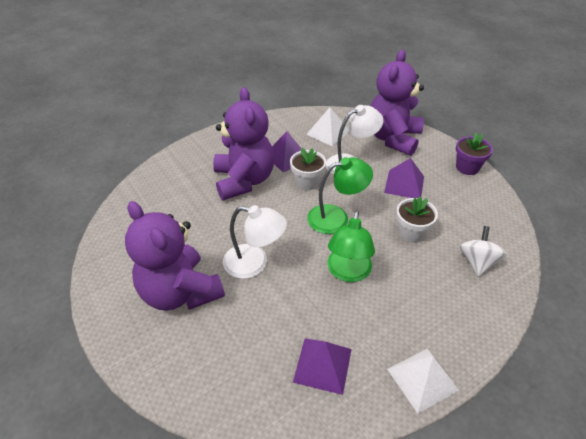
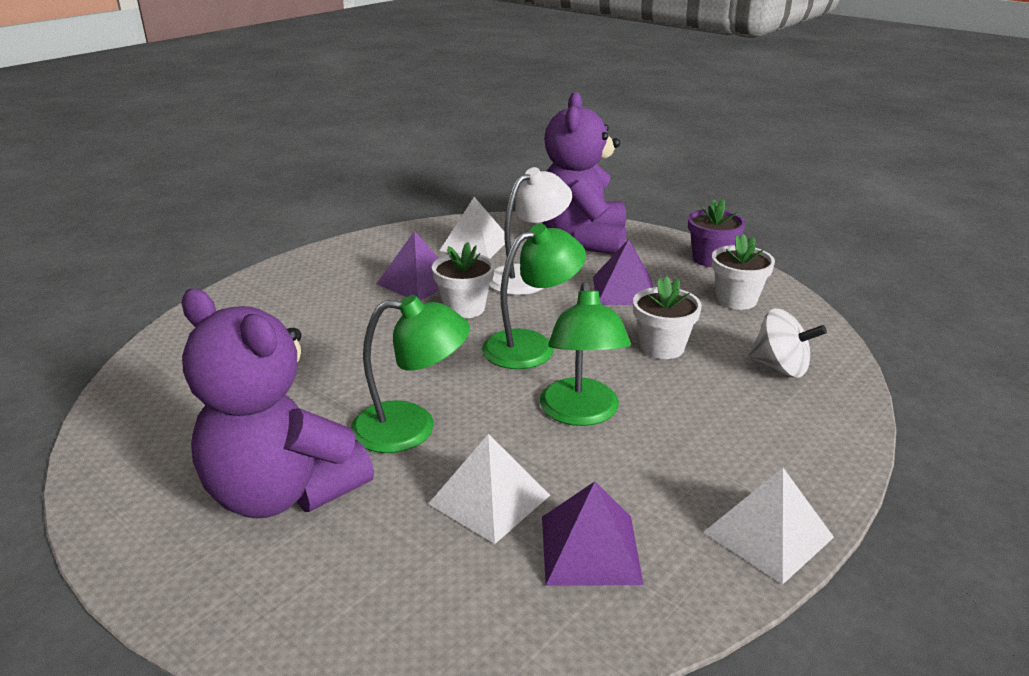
camera: 15 degrees left, 15 degrees down
(244, 180) = (352, 321): purple teddy bear -> none
(254, 263) = (411, 428): white lamp -> green lamp
(281, 320) = (489, 499): none -> white pyramid
(470, 204) = (736, 300): none -> white flower pot
(477, 262) = (780, 367): white spinning top -> white spinning top turned 120 degrees clockwise

